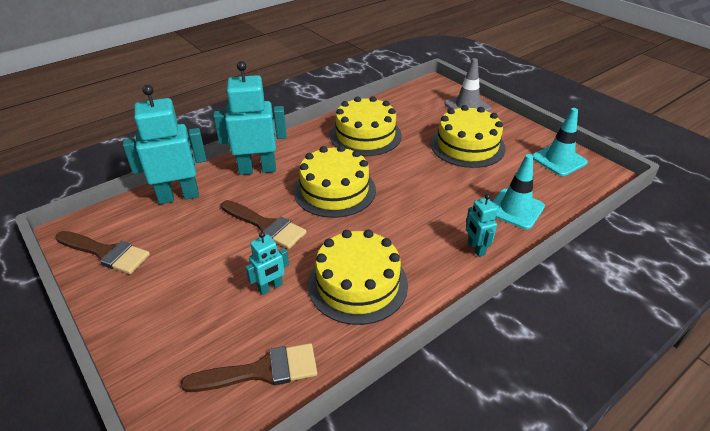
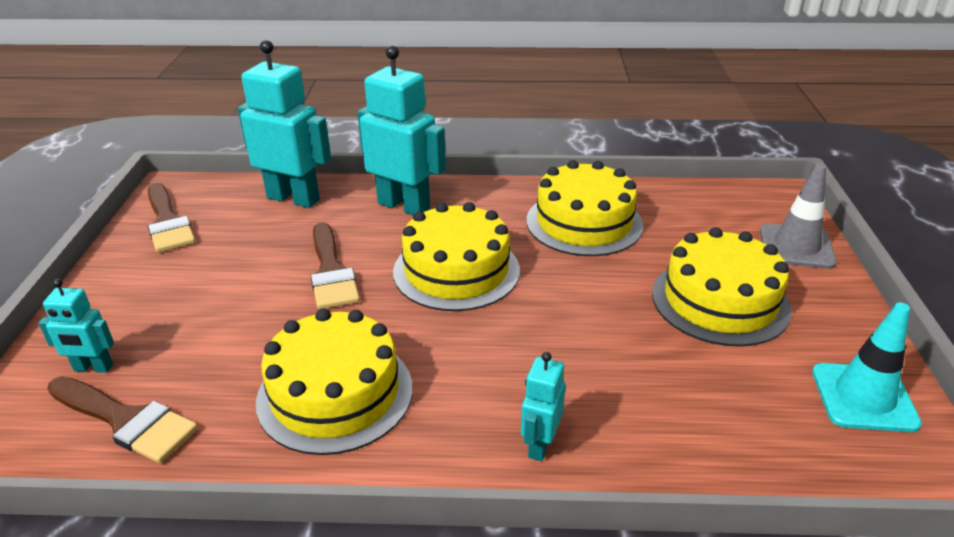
camera: 40 degrees right, 5 degrees down
(270, 287) = (248, 340): turquoise robot -> turquoise robot (93, 368)
(515, 209) = (678, 427): turquoise traffic cone -> none

